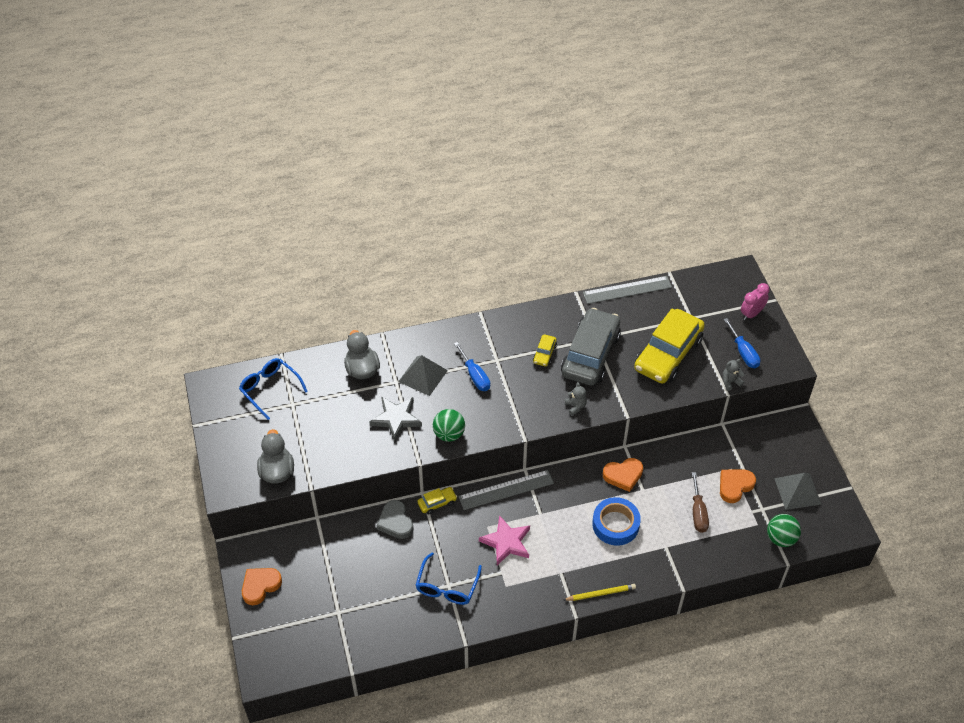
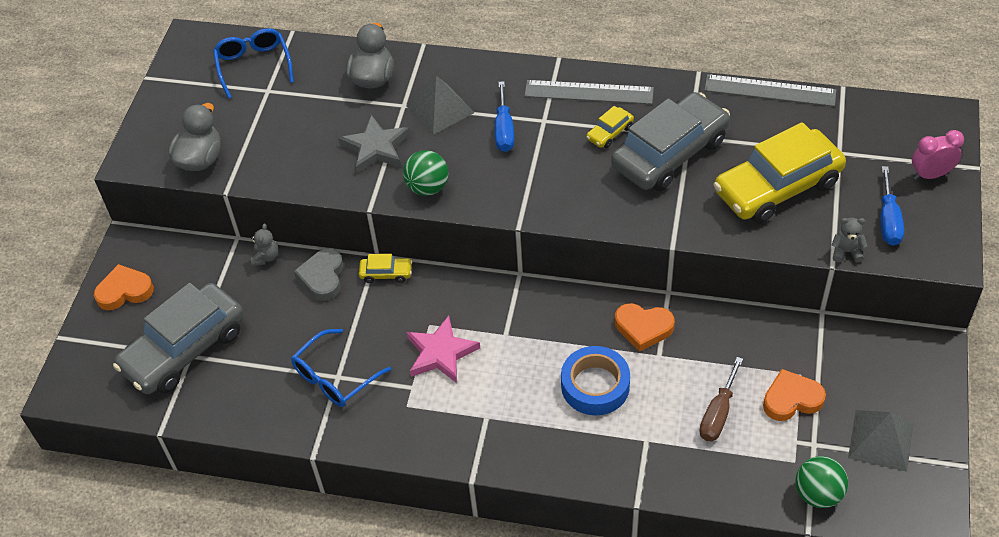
camera: 30 degrees right, 0 degrees up
(331, 609) = (184, 349): none -> grey car
(506, 490) = (480, 289): grey ruler -> grey ruler (589, 92)
(575, 406) = (610, 210): grey teddy bear -> grey teddy bear (266, 257)
(600, 594) = (521, 465): yellow pencil -> none

